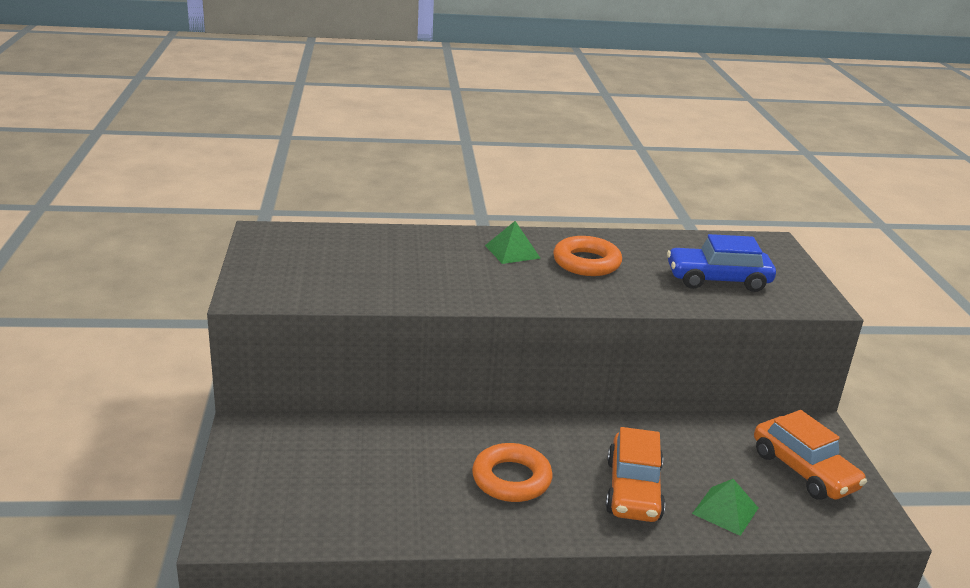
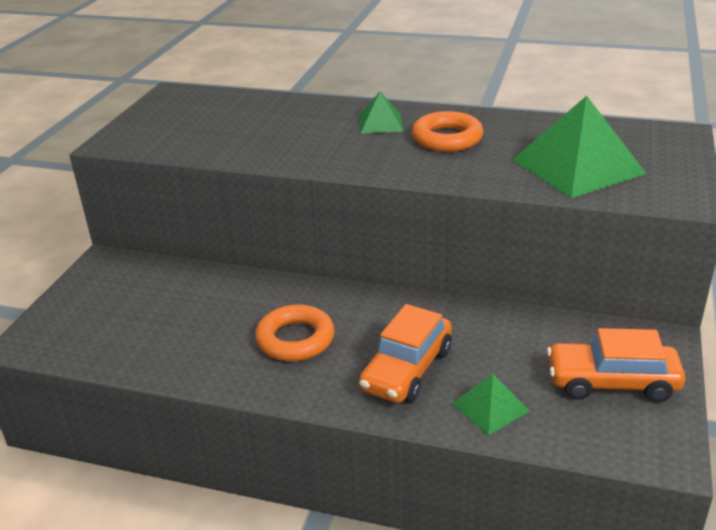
camera: 25 degrees right, 5 degrees up
(717, 280) = (577, 166): blue car -> green pyramid
(804, 470) = (611, 382): orange car -> orange car turned 105 degrees clockwise

